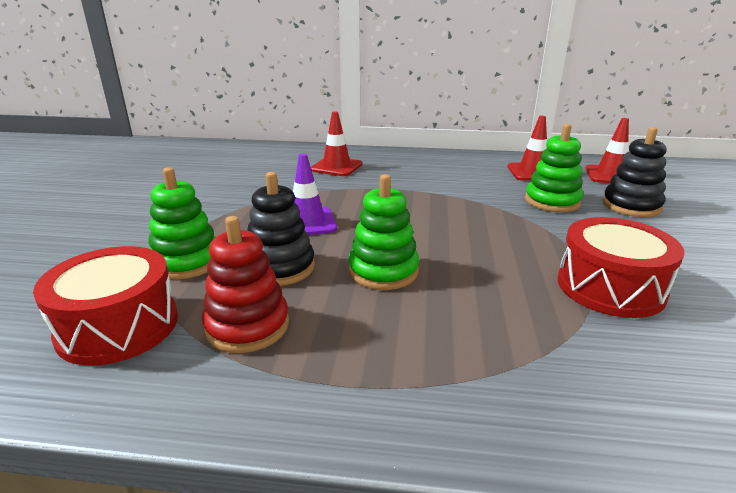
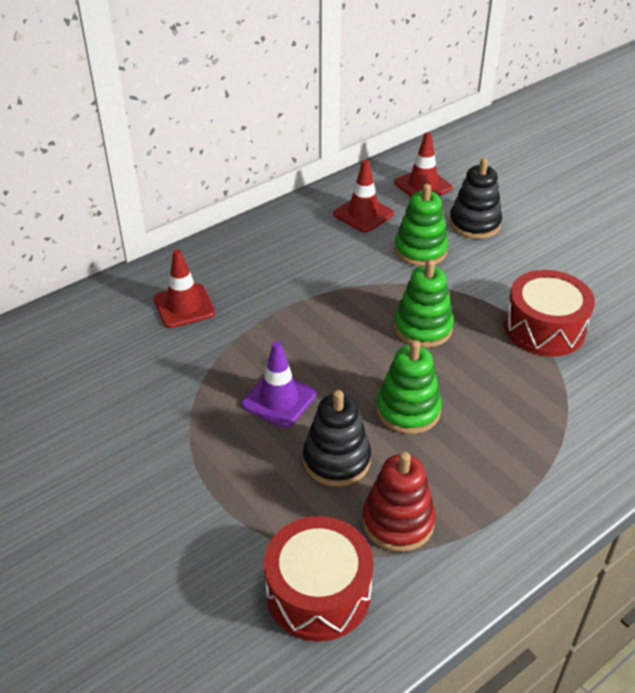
camera: 45 degrees left, 15 degrees up
(187, 262) = (258, 509): green stacking toy -> green stacking toy (423, 328)

